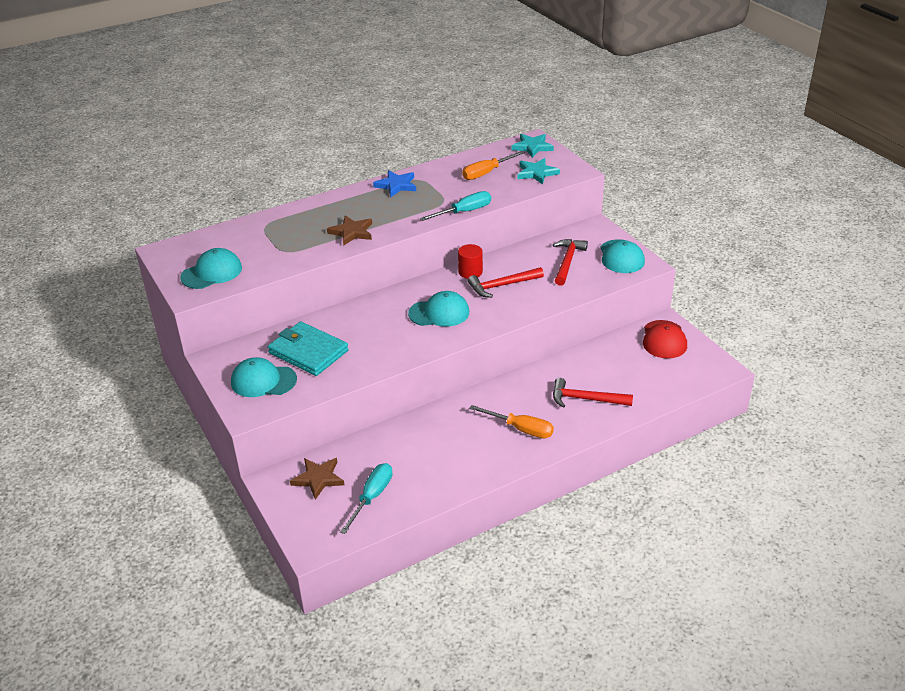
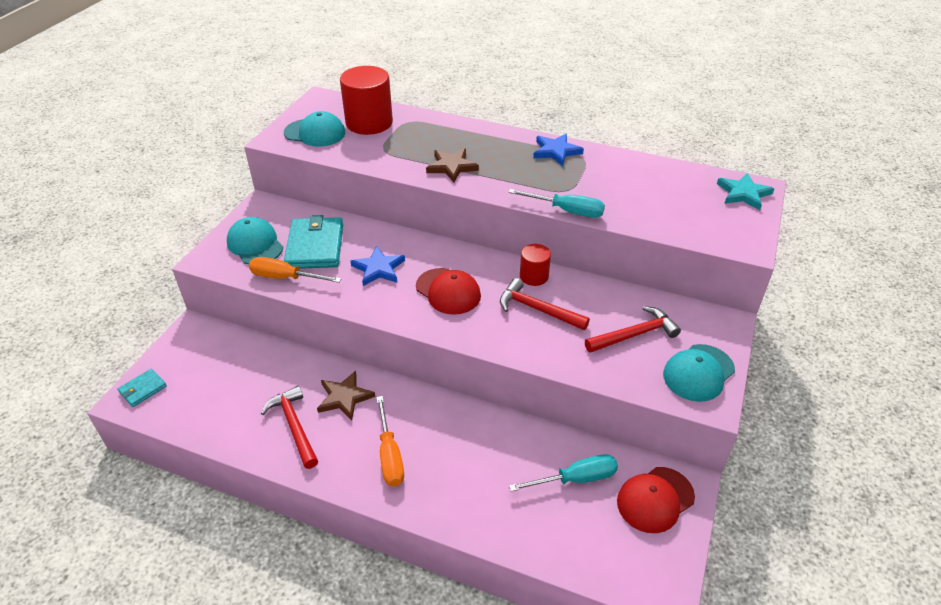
camera: 50 degrees right, 5 degrees up
(238, 243) = (369, 123): none -> red cylinder
(310, 534) = (143, 389): none -> turquoise wallet
(318, 479) = (214, 354): brown star -> brown star (344, 397)
(372, 497) = (214, 401): turquoise screwdriver -> turquoise screwdriver (575, 479)
(375, 332) = (378, 269): none -> blue star
(439, 313) = (448, 291): turquoise cap -> red cap
(486, 173) = (653, 190): orange screwdriver -> orange screwdriver (285, 278)
(536, 173) = (701, 220): turquoise star -> none
(586, 399) = (483, 483): red hammer -> red hammer (294, 426)

